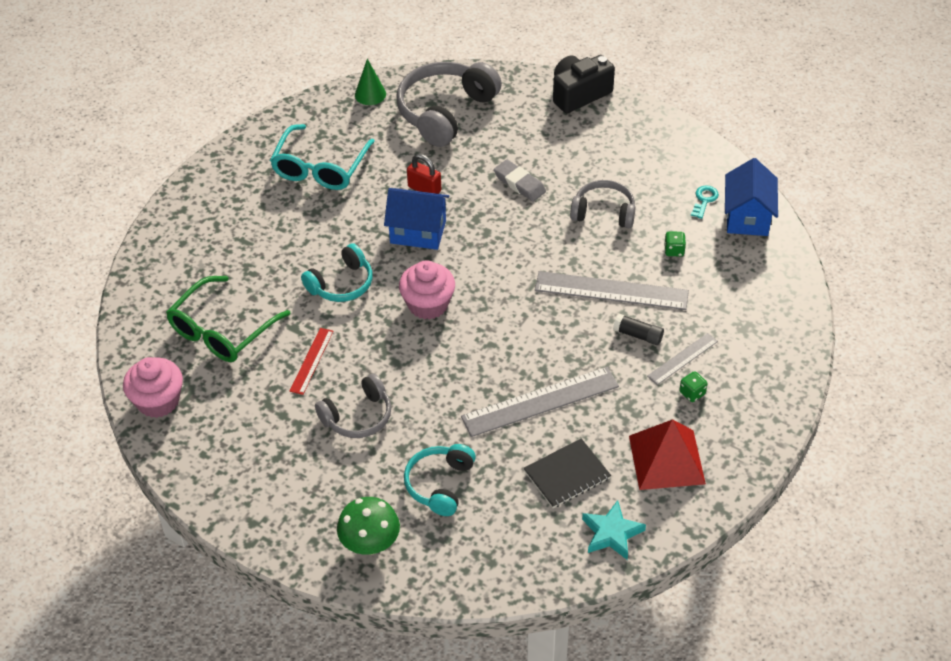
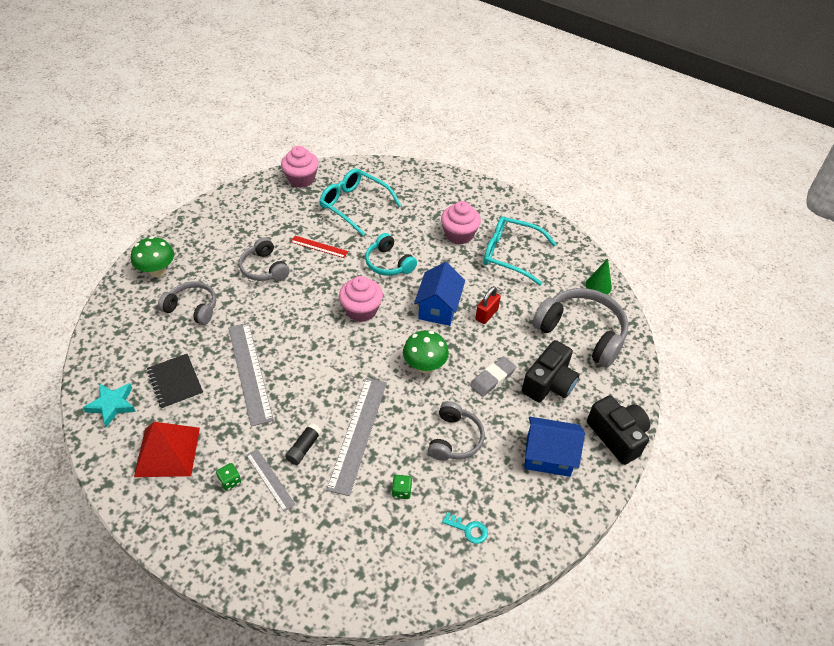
camera: 90 degrees right, 0 degrees up
(222, 330) = (355, 205): green glasses -> turquoise glasses
(284, 216) = (459, 235): none -> pink cupcake
(439, 484) = (192, 308): turquoise headphones -> grey headphones
(509, 240) = (424, 365): none -> green mushroom
(520, 140) = (549, 383): none -> black camera
(747, 217) = (442, 568): blue house -> blue house (548, 456)

